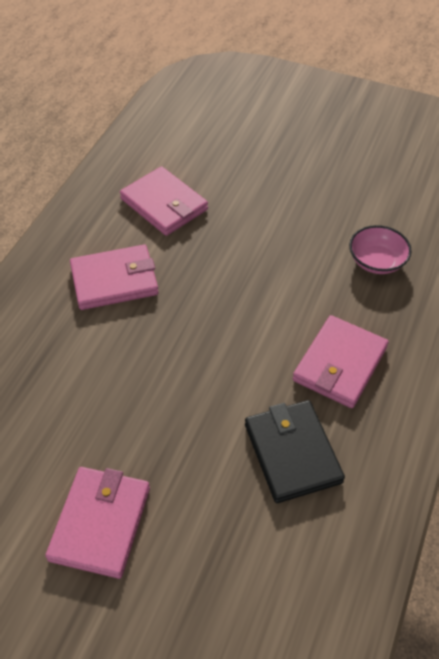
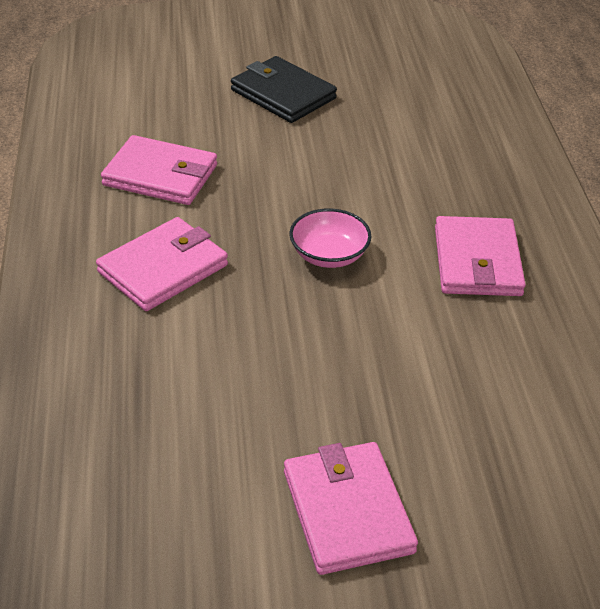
camera: 30 degrees left, 10 degrees down
(292, 453) = (496, 359): black wallet -> black wallet (283, 94)
(376, 261) = (438, 157): pink bowl -> pink bowl (329, 255)

